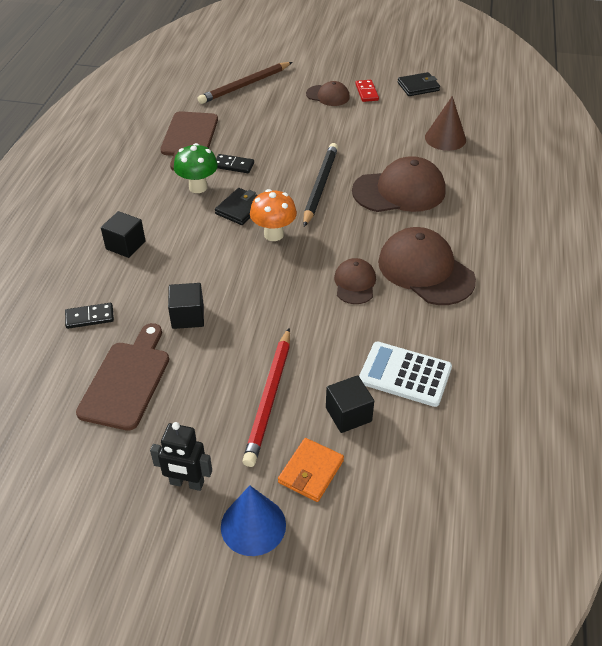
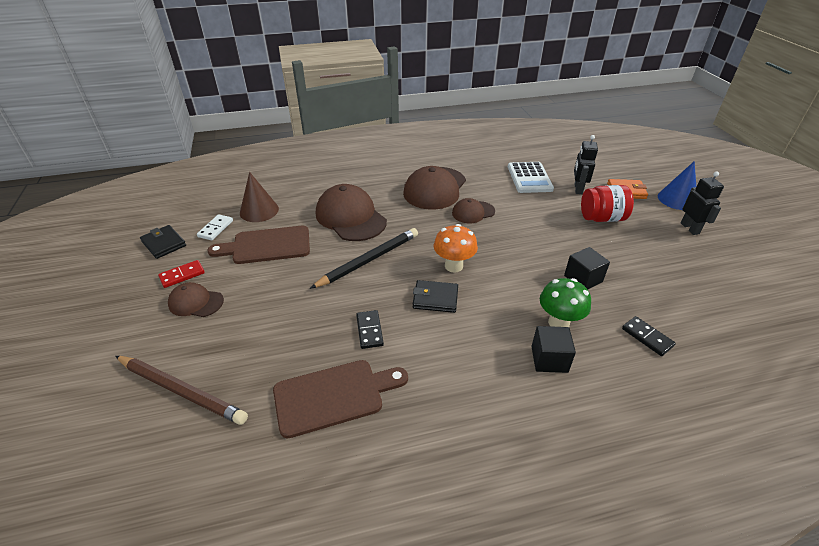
camera: 115 degrees left, 5 degrees down
(127, 381) = (668, 284): brown cutting board -> brown cutting board (267, 246)
(198, 187) = (423, 343): green mushroom -> green mushroom (558, 322)
(269, 398) = (602, 218): red pencil -> red jar
(320, 186) = (369, 260): black pencil -> black pencil turned 150 degrees clockwise
(328, 96) = (196, 302): brown cap -> brown cap turned 75 degrees counterclockwise
(348, 414) = (578, 189): black cube -> black robot
(427, 112) = (215, 228): none -> white domino

